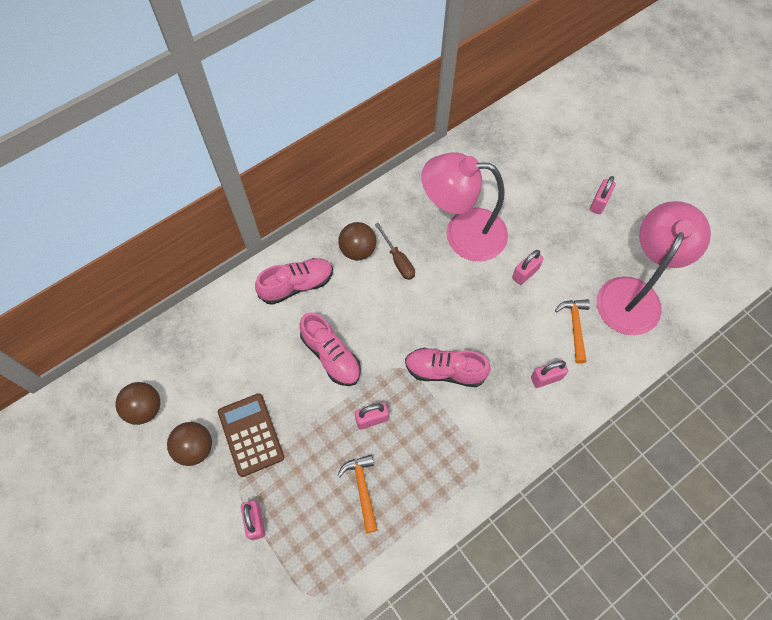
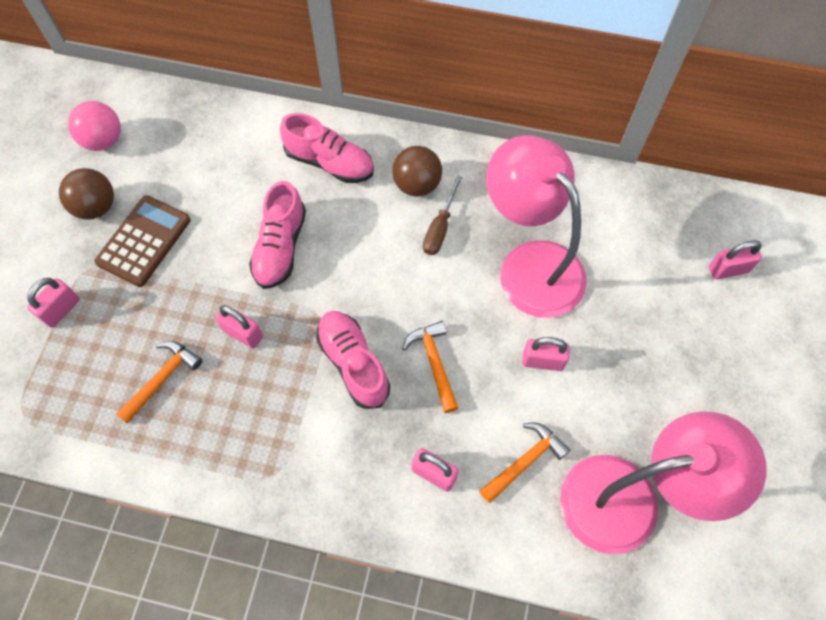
camera: 50 degrees right, 0 degrees up
(145, 408) = (103, 140): brown ball -> pink ball
(480, 328) = (434, 363): none -> orange hammer
(599, 203) = (713, 376): pink padlock -> pink padlock (728, 269)

